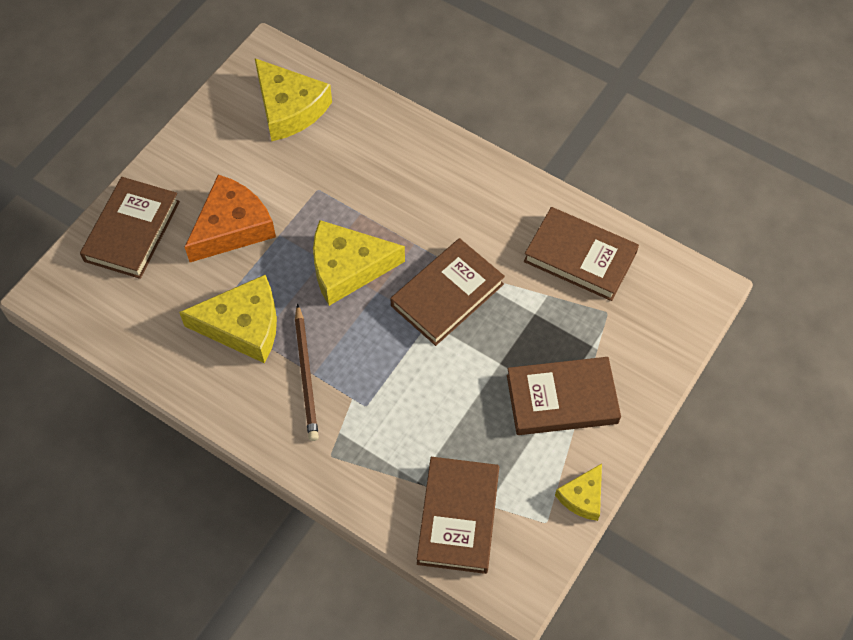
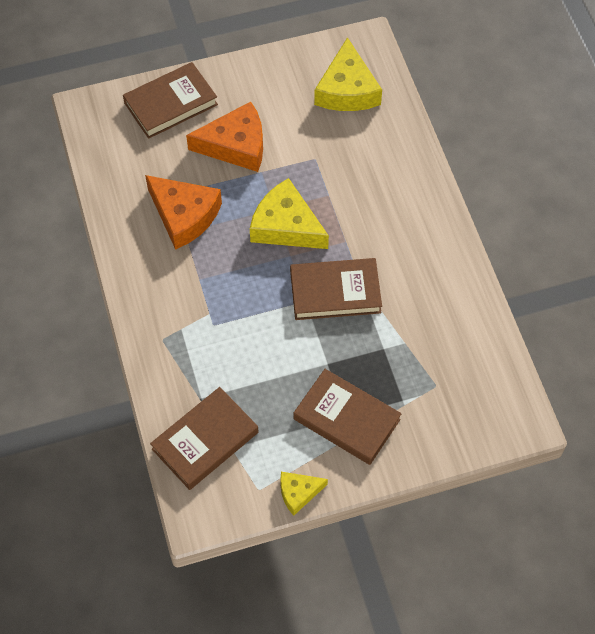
camera: 40 degrees right, 0 degrees up
(243, 326) = (184, 215): yellow cheese -> orange cheese
(306, 375) = (194, 276): brown pencil -> none
(580, 257) = (453, 334): brown book -> none

